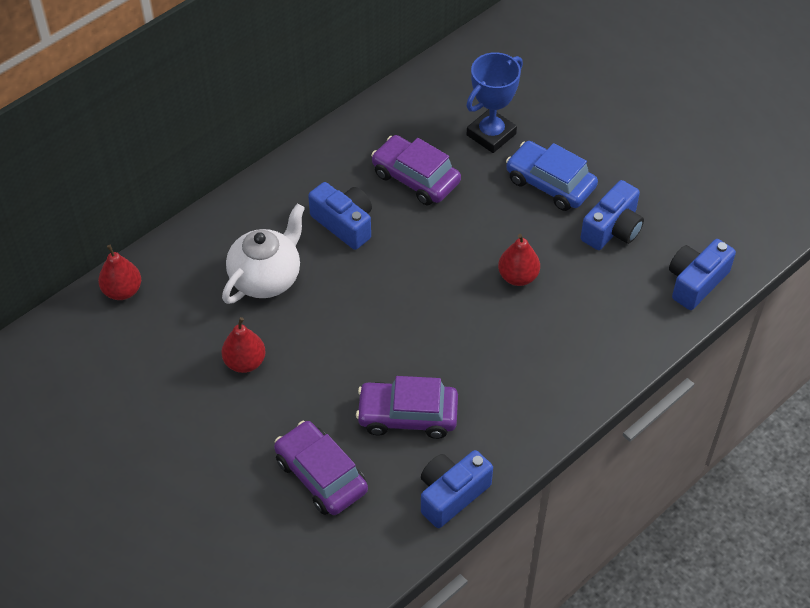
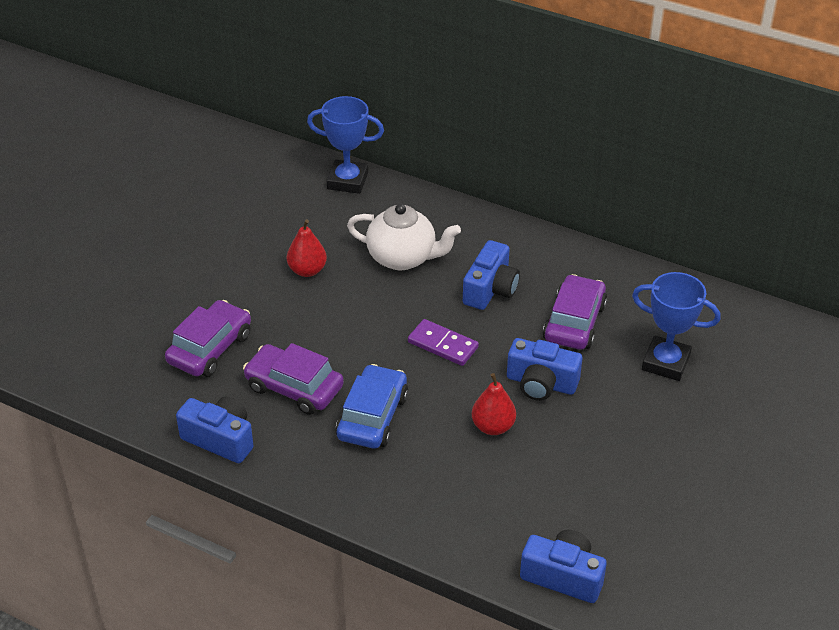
camera: 70 degrees right, 10 degrees down
(122, 291) = (347, 181): red pear -> blue trophy
(401, 282) = (442, 345): none -> purple domino
(407, 416) = (294, 388): purple car -> purple car turned 45 degrees counterclockwise
(550, 184) = (628, 423): blue car -> blue car (372, 416)
(612, 229) = (596, 488): blue camera -> blue camera (541, 383)

